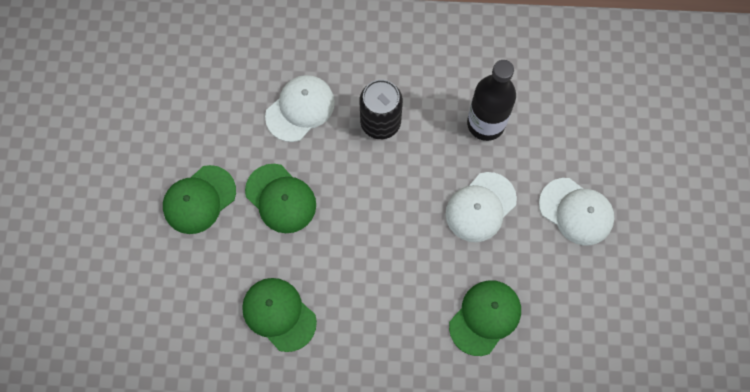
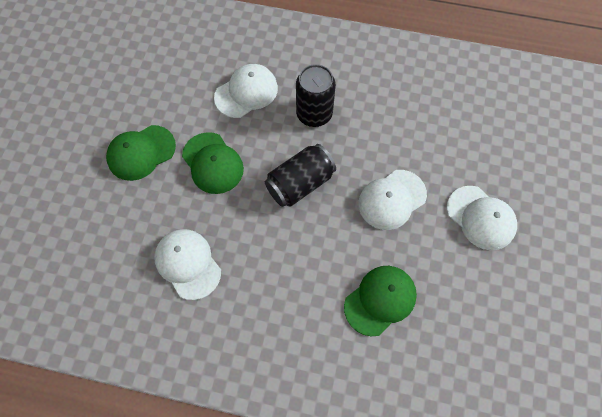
camera: 10 degrees right, 5 degrees down
(279, 314) = (188, 264): green cap -> white cap
(380, 206) = (300, 183): none -> black can
(486, 123) = (408, 129): black bottle -> none

